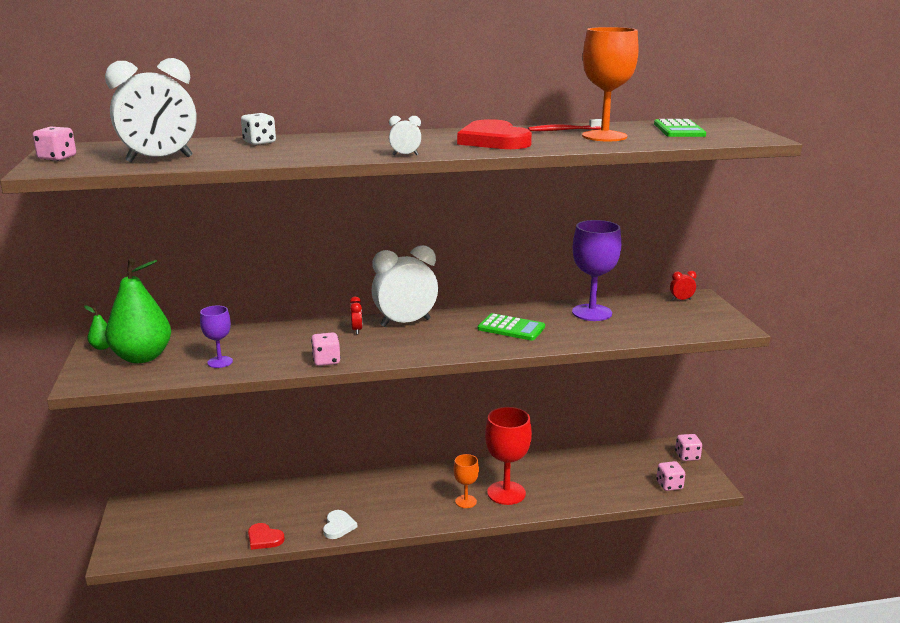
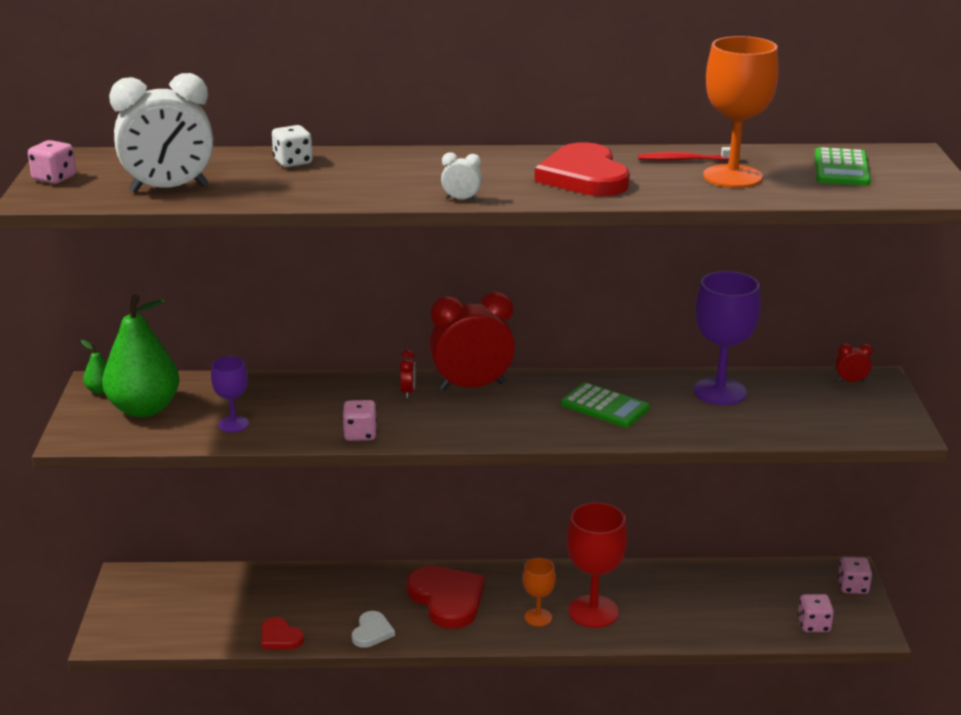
camera: 10 degrees right, 5 degrees up
(392, 495) = (447, 599): none -> red heart
(405, 323) = (472, 386): white clock -> red clock

